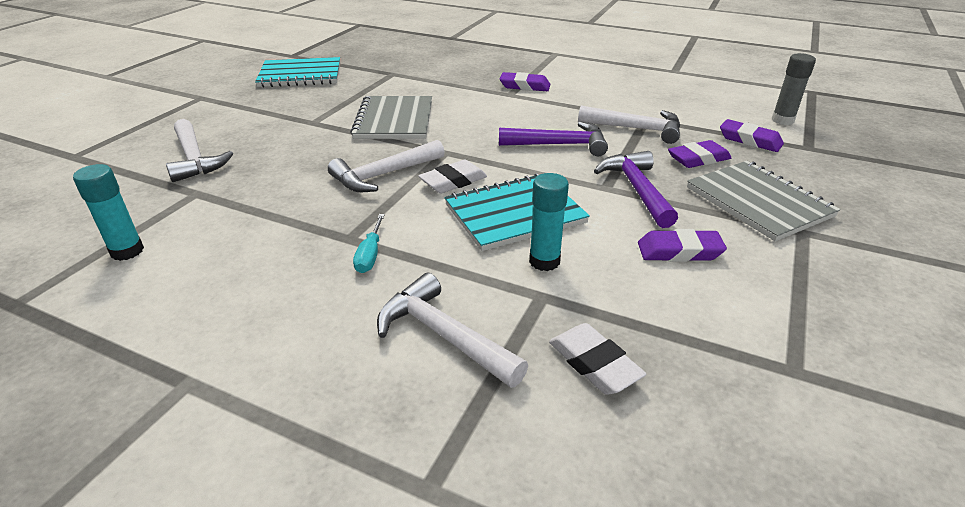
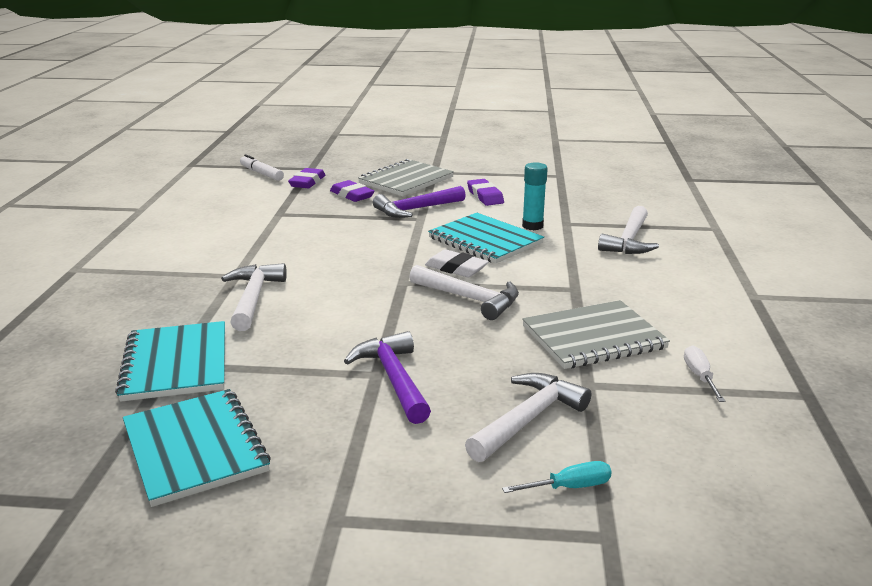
camera: 110 degrees left, 10 degrees down
(127, 251) = (699, 376): turquoise glue stick -> white screwdriver
(370, 255) = (586, 276): turquoise screwdriver -> turquoise screwdriver (570, 487)
(392, 74) = (175, 363): none -> turquoise notebook
(394, 120) = (342, 323): grey notebook -> grey notebook (593, 337)
(524, 86) = (206, 271): purple eraser -> none
(560, 145) = (356, 239): purple hammer -> purple hammer (393, 378)
(594, 363) = (604, 208): white eraser -> none
(636, 129) = (305, 215): white hammer -> white hammer (253, 298)
(782, 120) = (261, 173): grey glue stick -> white marker

